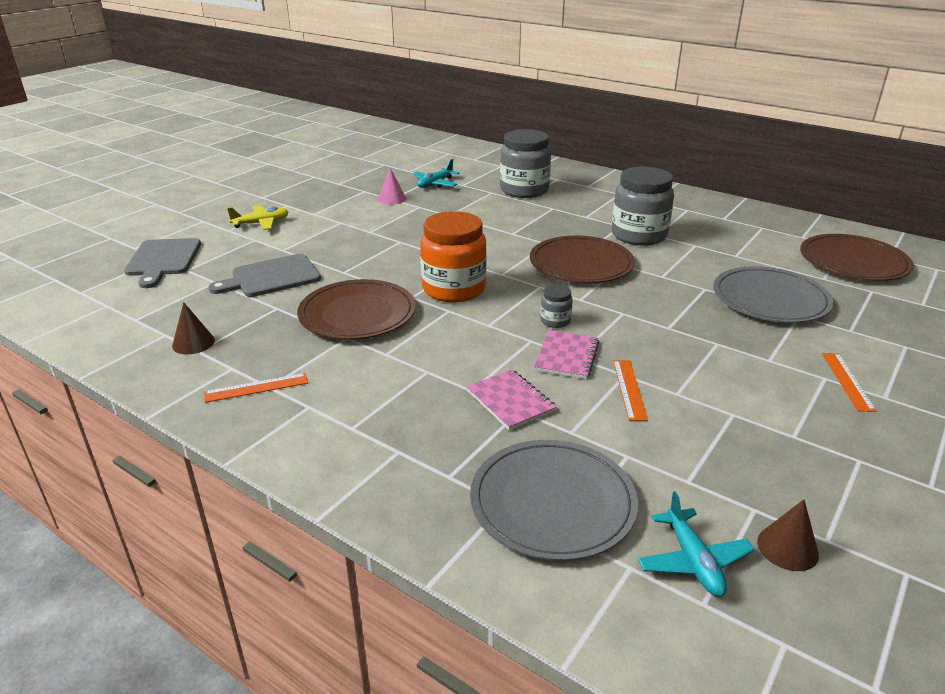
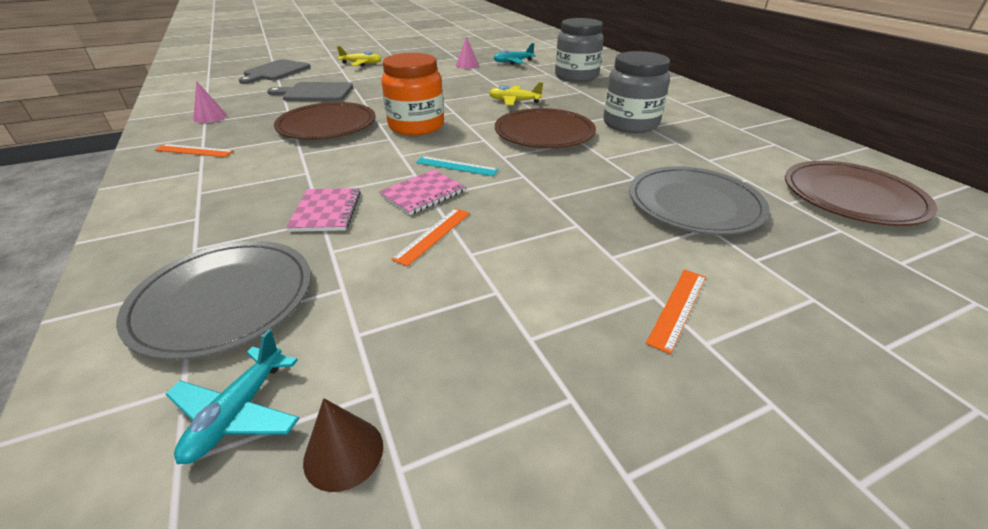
camera: 30 degrees right, 5 degrees up
(193, 343) = (210, 117): brown cone -> pink cone
(506, 235) = (514, 101): none -> yellow plane
(555, 321) = (456, 166): grey jar -> turquoise ruler

